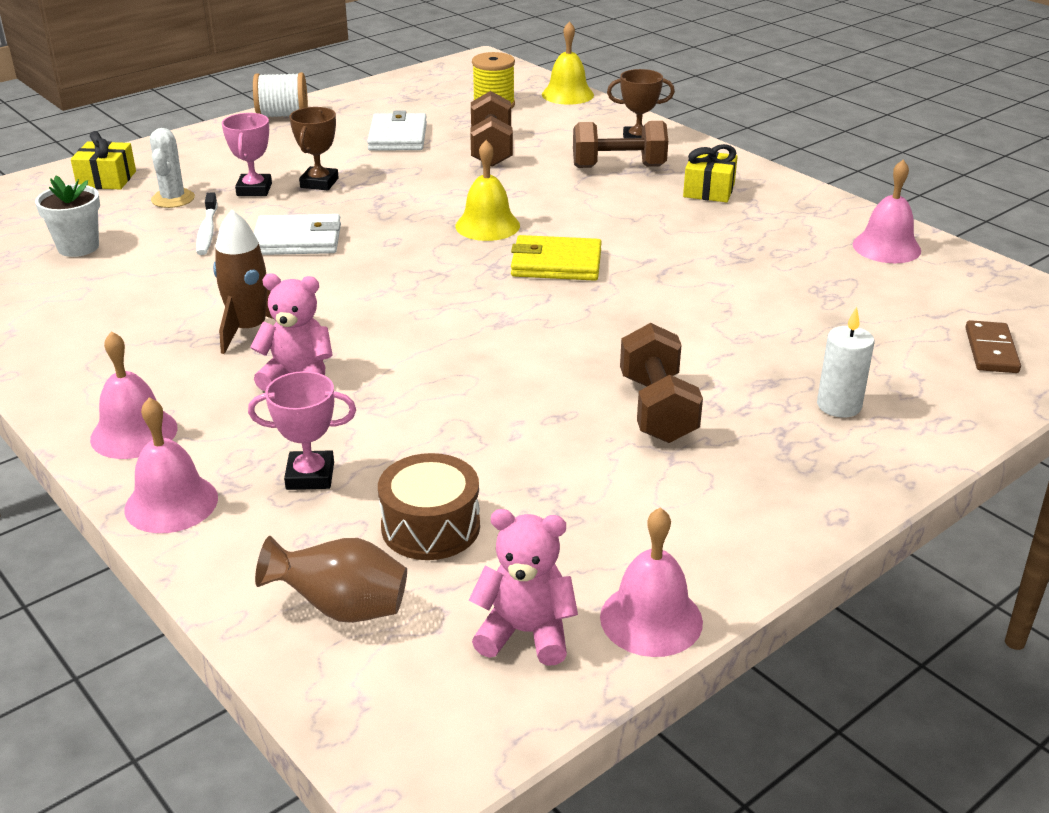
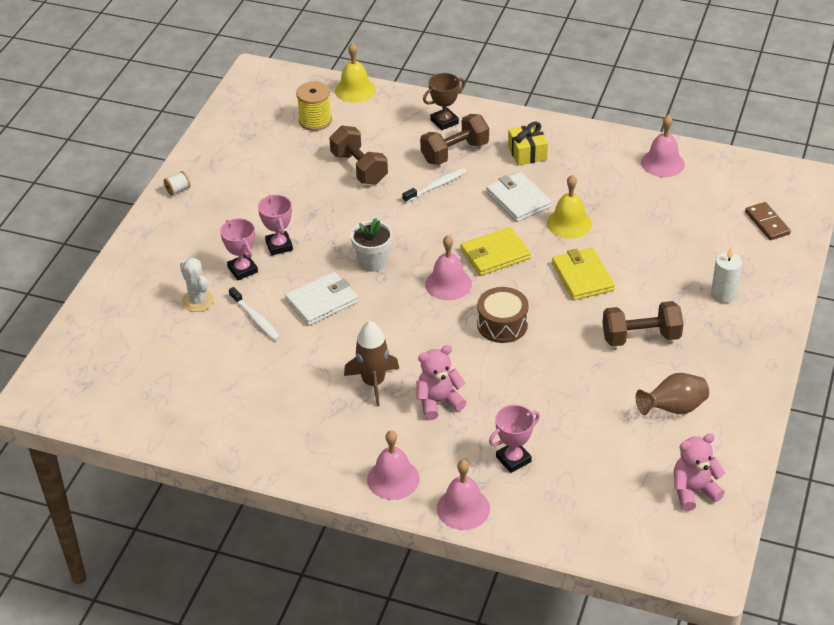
camera: 30 degrees left, 10 degrees up
(78, 247) = (188, 368): white flower pot -> white flower pot (373, 262)
(107, 179) = (128, 303): yellow gift -> none
(283, 116) = (178, 190): white spool -> white spool, size x0.53
(319, 183) = (279, 246): brown trophy -> pink trophy
(342, 608) = (604, 520): brown vase -> brown vase (673, 408)
(398, 136) = (283, 179): white wallet -> white wallet (518, 200)
(430, 527) = (600, 459): brown drum -> brown drum (502, 324)
(487, 225) = (425, 239): yellow bell -> yellow bell (569, 223)
(560, 187) = (436, 186): none -> white toothbrush
(646, 319) = (582, 276): none -> yellow wallet
(651, 619) = (738, 458): pink bell -> pink bell (448, 284)
(657, 409) = (641, 337): brown dumbbell -> brown dumbbell turned 60 degrees counterclockwise

